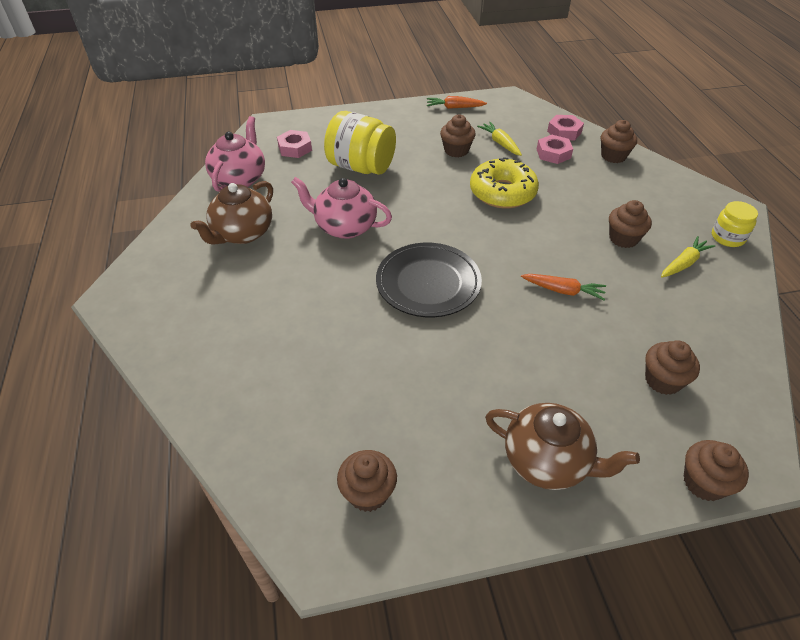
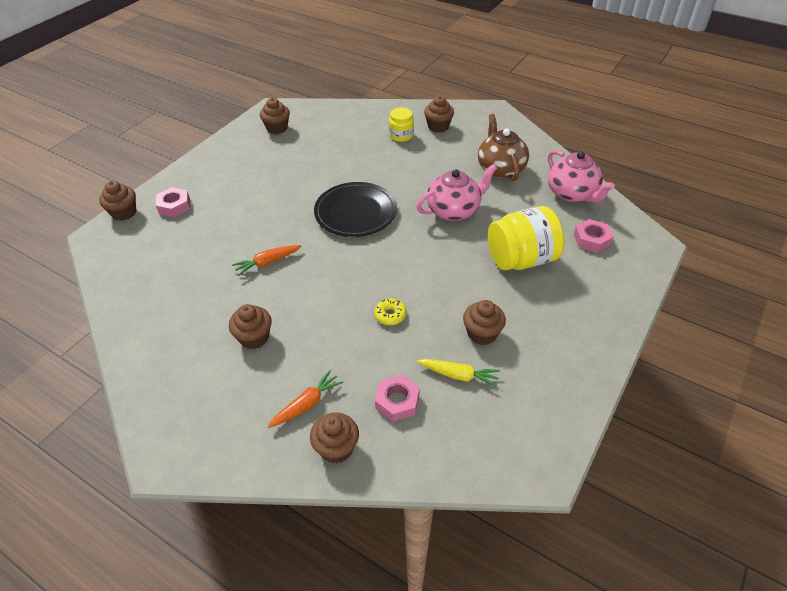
camera: 135 degrees right, 0 degrees up
(454, 107) = (565, 395): orange carrot -> orange carrot (307, 404)
(502, 192) = (390, 315): yellow donut -> yellow donut, size x0.44
(547, 461) = (208, 178): brown teapot -> none
(564, 132) = (420, 450): pink nut -> pink nut (174, 206)
(663, 380) = (167, 247): brown cupcake -> brown cupcake (438, 126)
(684, 263) = (190, 346): yellow carrot -> none
(727, 237) = (161, 405): yellow jar -> yellow jar (401, 135)

